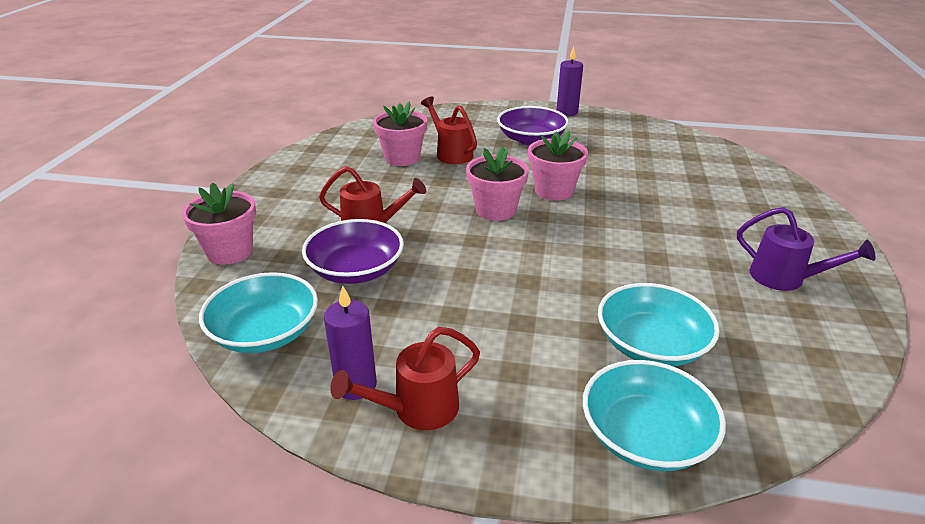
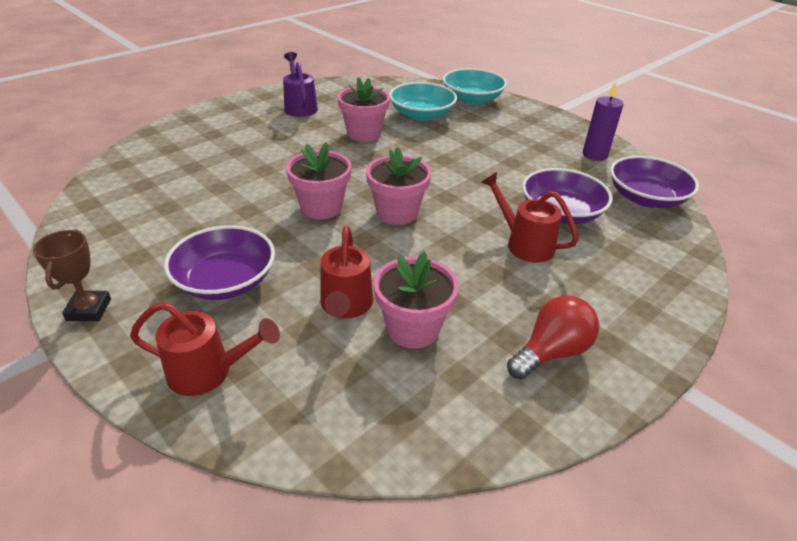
camera: 145 degrees left, 5 degrees up
(230, 251) = (674, 276): pink flower pot -> pink flower pot (364, 133)
(265, 332) = (645, 198): turquoise bowl -> purple bowl
(313, 176) = (551, 352): none -> red light bulb
(417, 409) = (567, 137): red watering can -> red watering can (208, 372)
(567, 112) = (89, 309): purple candle -> brown trophy

